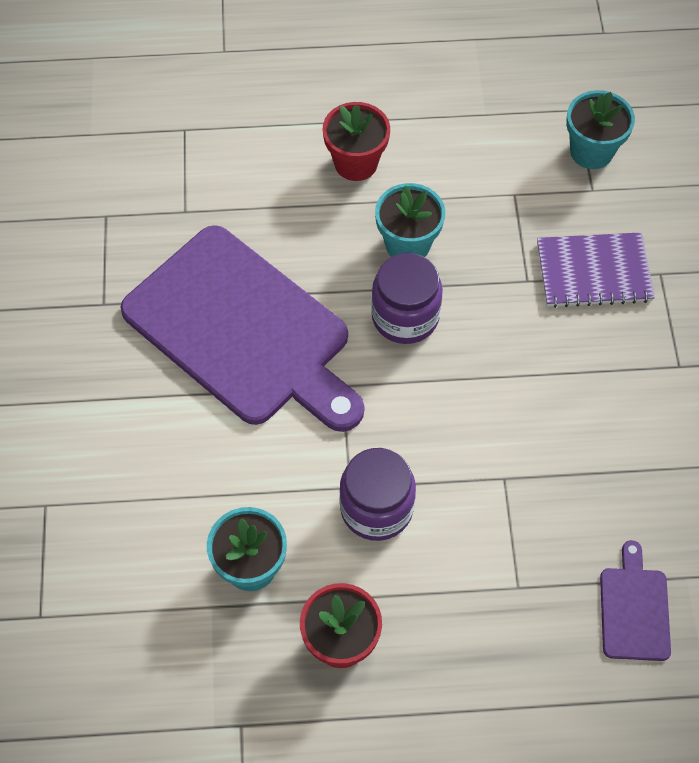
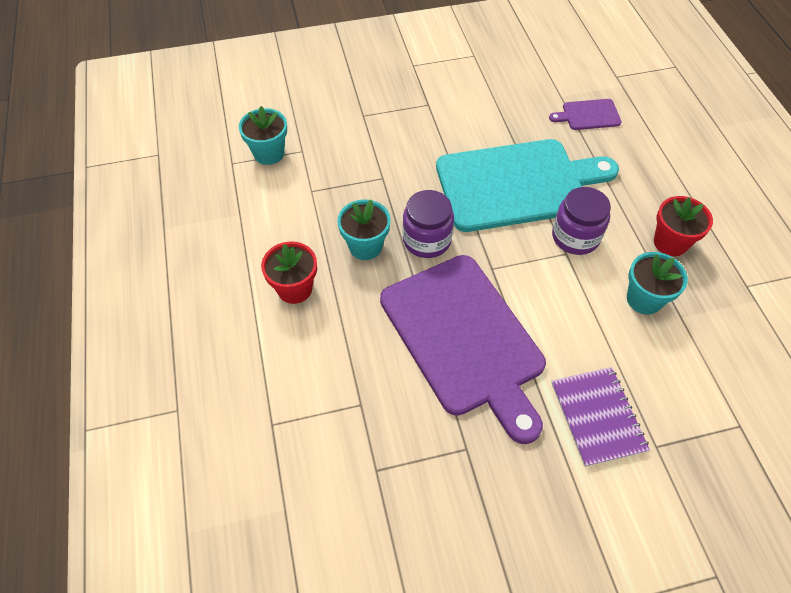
camera: 100 degrees left, 5 degrees down
(243, 330) = (464, 339): purple cutting board -> purple cutting board turned 120 degrees clockwise
(490, 455) = (517, 184): none -> turquoise cutting board
(593, 272) = (368, 146): purple notebook -> purple notebook (597, 417)

